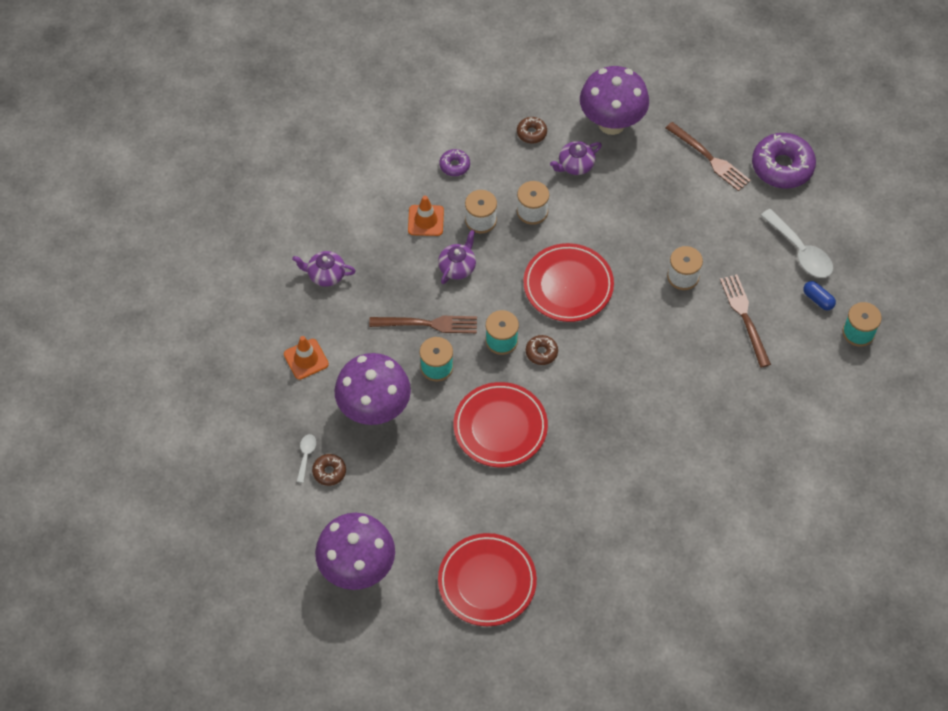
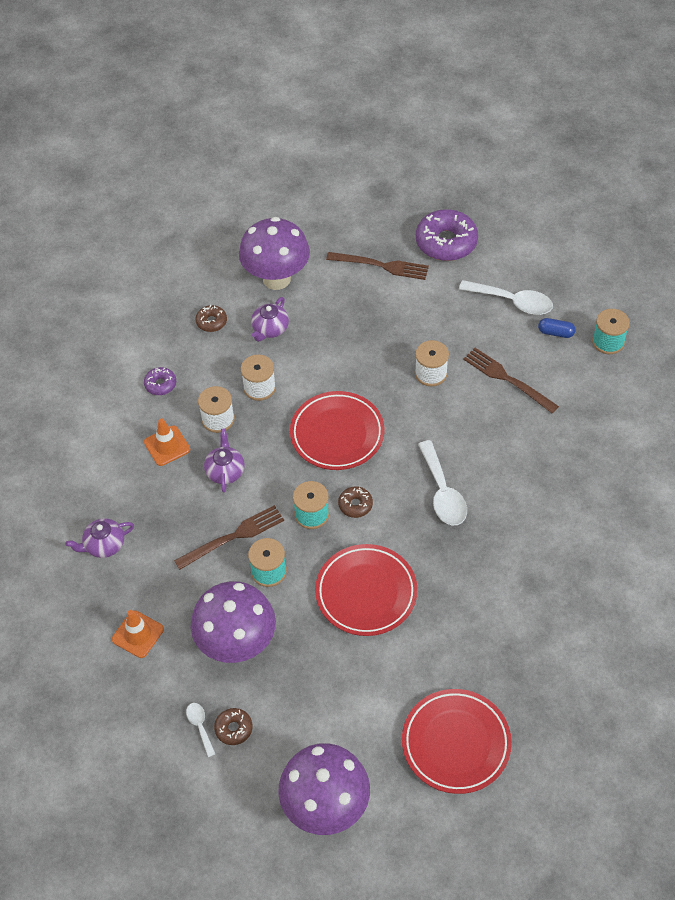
camera: 30 degrees left, 5 degrees down
(619, 382) = (442, 492): none -> white spoon

